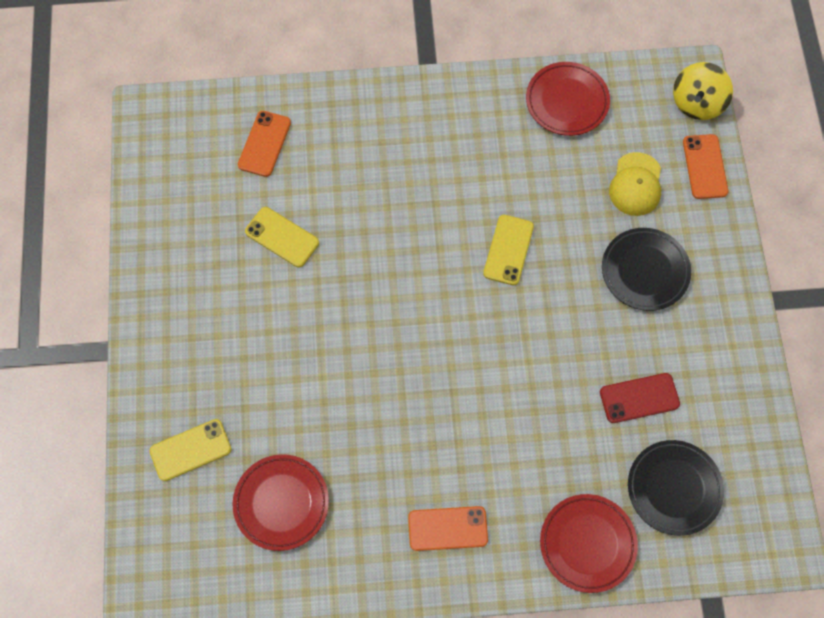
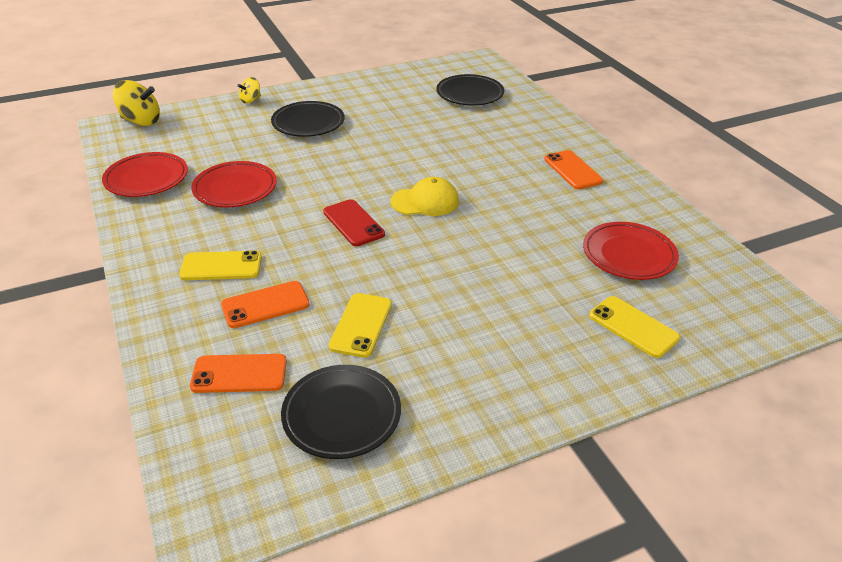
camera: 110 degrees left, 30 degrees down
(196, 201) = (342, 415): none -> black plate
(508, 250) = (315, 184): yellow phone -> yellow phone (221, 266)
(587, 543) = (533, 117): red plate -> red plate (235, 189)
(636, 184) = (229, 136): yellow cap -> yellow cap (425, 201)
(639, 398) = (413, 113): red phone -> red phone (353, 223)
(705, 167) = (204, 111): orange phone -> orange phone (265, 305)
(722, 220) = (250, 100): none -> yellow spinning top

